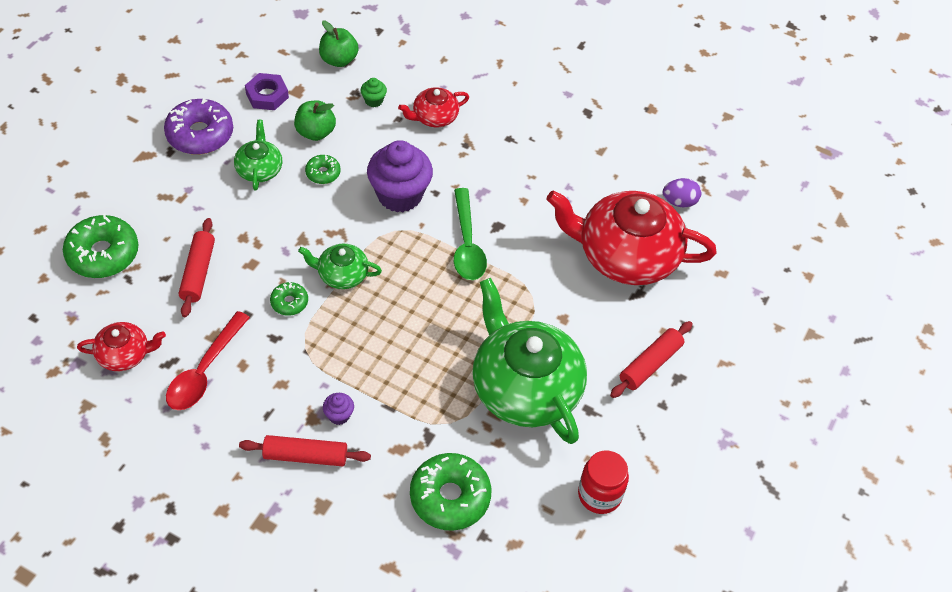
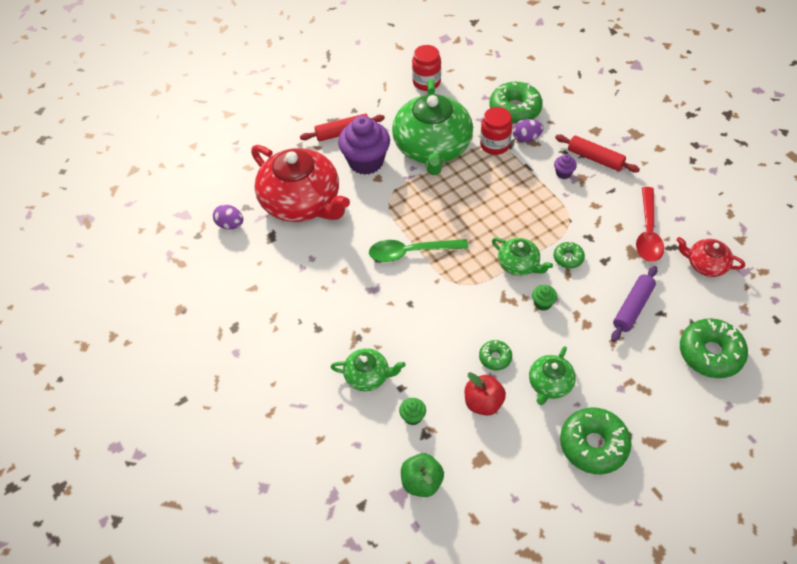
camera: 145 degrees left, 0 degrees up
(198, 272) = (633, 307): red rolling pin -> purple rolling pin
(200, 134) = (593, 445): purple donut -> green donut
(204, 371) = (648, 232): red spoon -> red spoon turned 135 degrees clockwise
(267, 95) = (512, 466): purple nut -> none
(297, 242) = (543, 303): none -> green cupcake
(315, 132) = (483, 403): green apple -> red apple
(399, 195) = (440, 312): purple cupcake -> purple cupcake (366, 161)
(411, 452) = (526, 138): none -> purple egg
(434, 117) = (368, 376): red teapot -> green teapot
(447, 424) = (495, 145): none -> red jar
(467, 244) = (411, 252): green spoon -> green spoon turned 120 degrees counterclockwise

